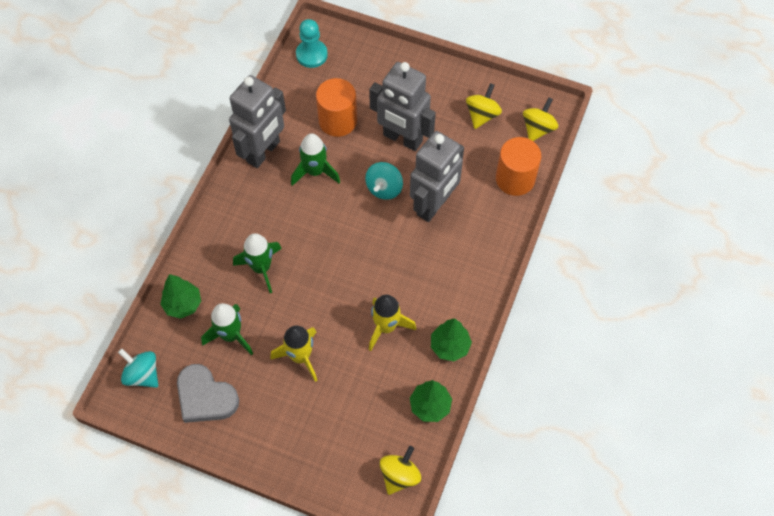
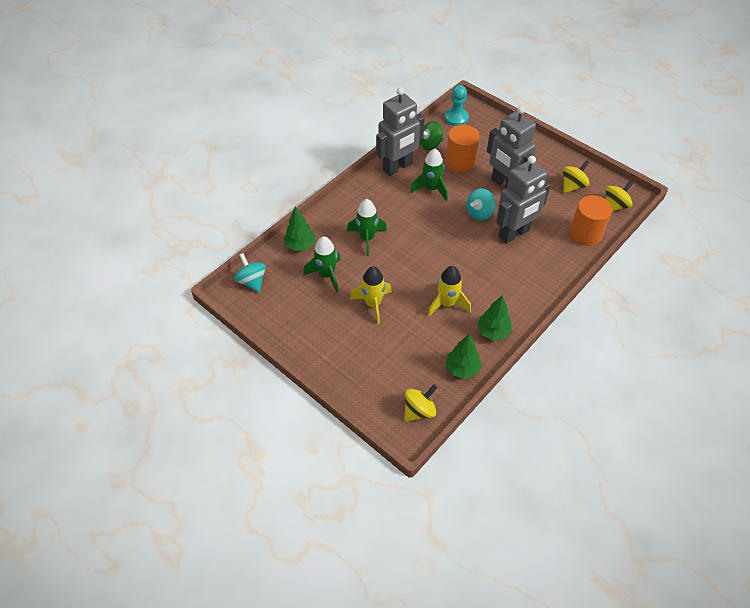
camera: 20 degrees right, 10 degrees down
(205, 397) = (291, 309): grey heart -> none
(292, 105) = (430, 144): none -> green spinning top

